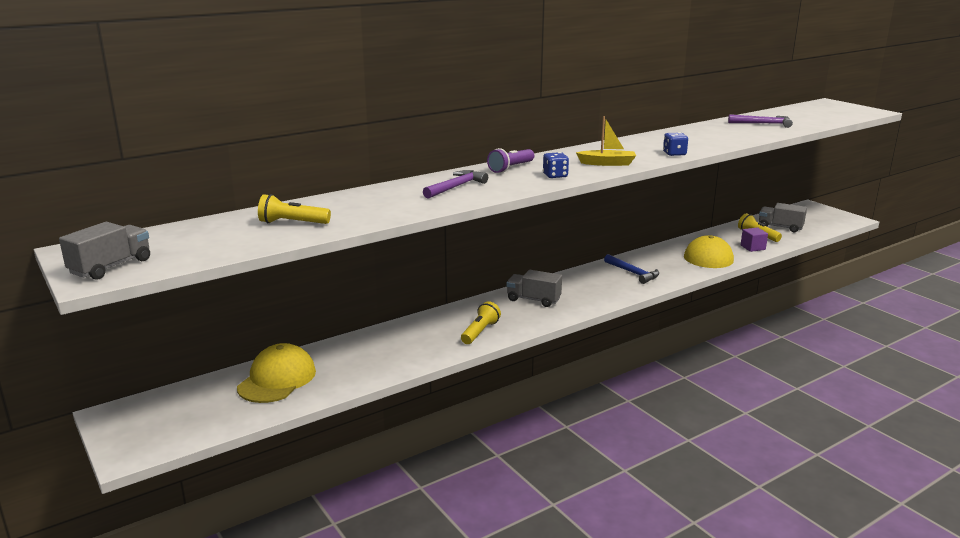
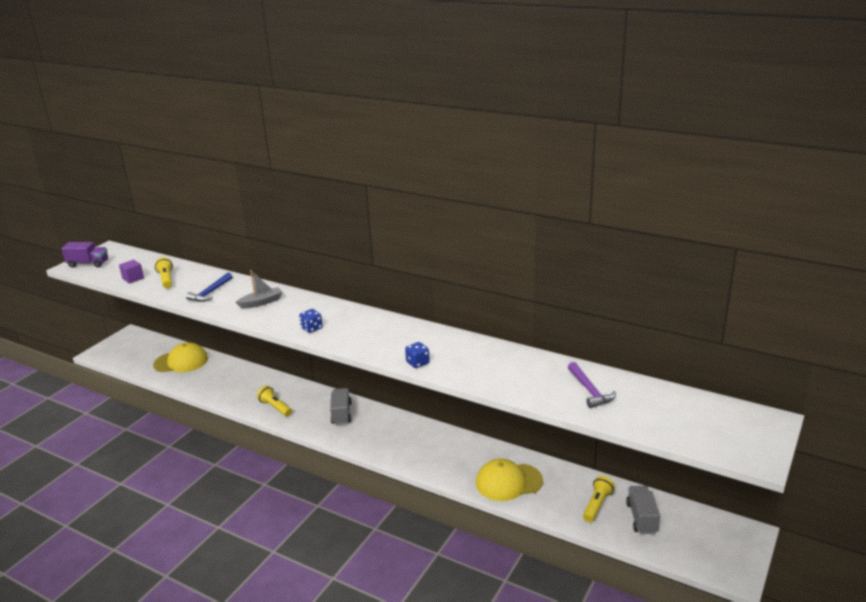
camera: 65 degrees right, 5 degrees up
(111, 267) = (88, 264): grey truck -> purple truck
(456, 187) = (261, 302): purple hammer -> grey boat
(480, 332) = (275, 407): yellow flashlight -> yellow flashlight turned 135 degrees counterclockwise
(511, 168) = (319, 308): purple flashlight -> none
(607, 163) = (362, 340): yellow boat -> none
(633, 273) = (429, 447): blue hammer -> blue hammer (210, 292)
(752, 247) = (556, 507): purple cube -> purple cube (133, 278)

